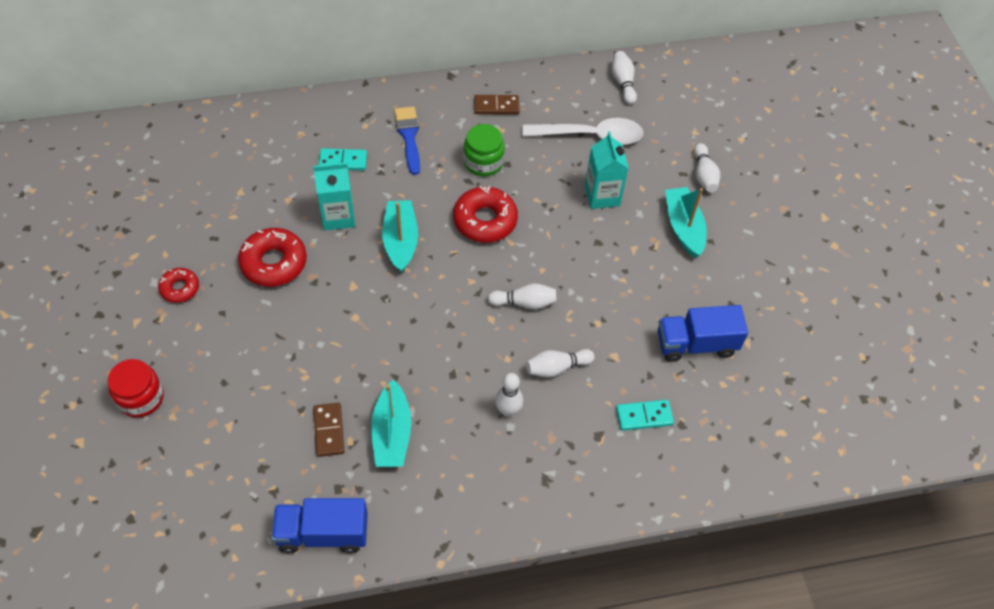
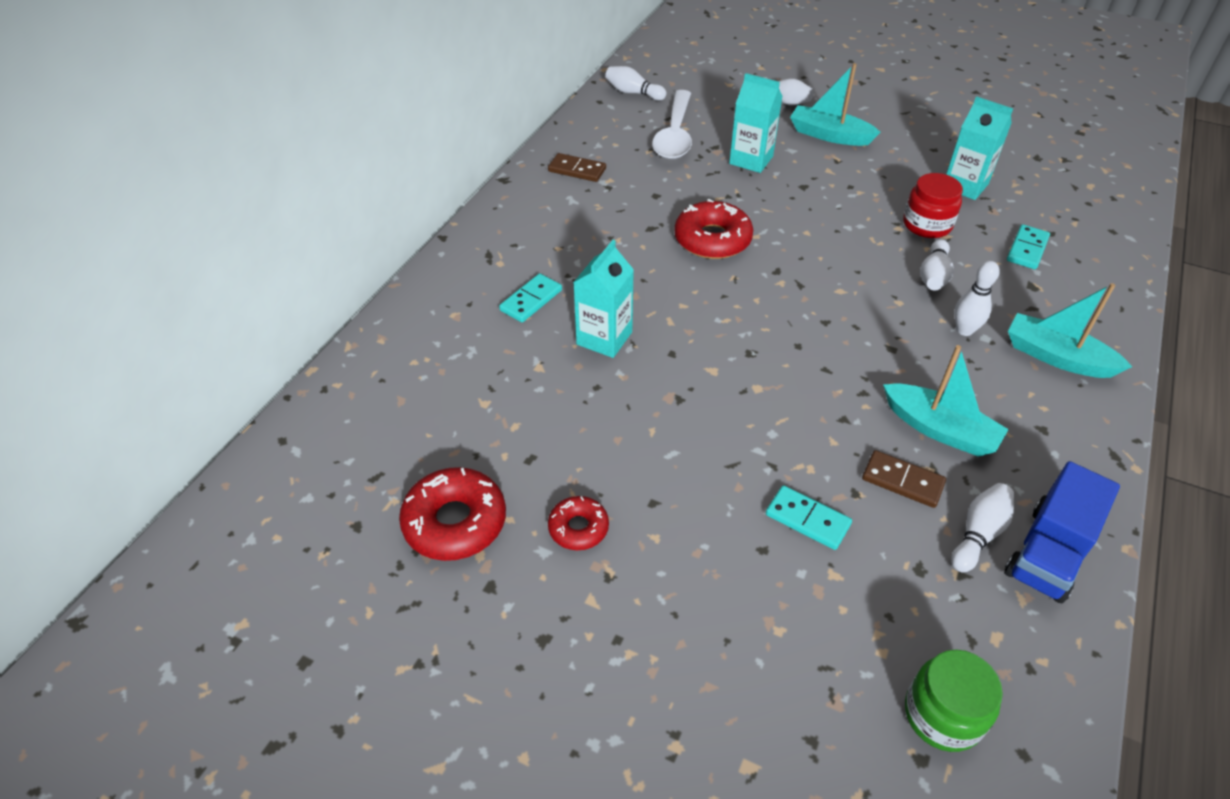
camera: 50 degrees left, 10 degrees down
(141, 397) = (723, 652): red jar -> red jar (927, 225)
(261, 394) = (807, 519): none -> turquoise domino
(274, 263) = (620, 420): red donut -> red donut (455, 522)
(400, 241) = (684, 307): turquoise boat -> turquoise boat (1057, 357)
(409, 137) = (551, 240): blue brush -> none
(483, 162) = (638, 208): green jar -> green jar (942, 714)
(496, 106) = (577, 170): brown domino -> brown domino turned 75 degrees clockwise
(524, 303) = (838, 260): white bowling pin -> white bowling pin (978, 534)
(591, 136) = (675, 135): white spoon -> white spoon turned 150 degrees clockwise
(696, 344) = (965, 186): blue truck -> turquoise carton

